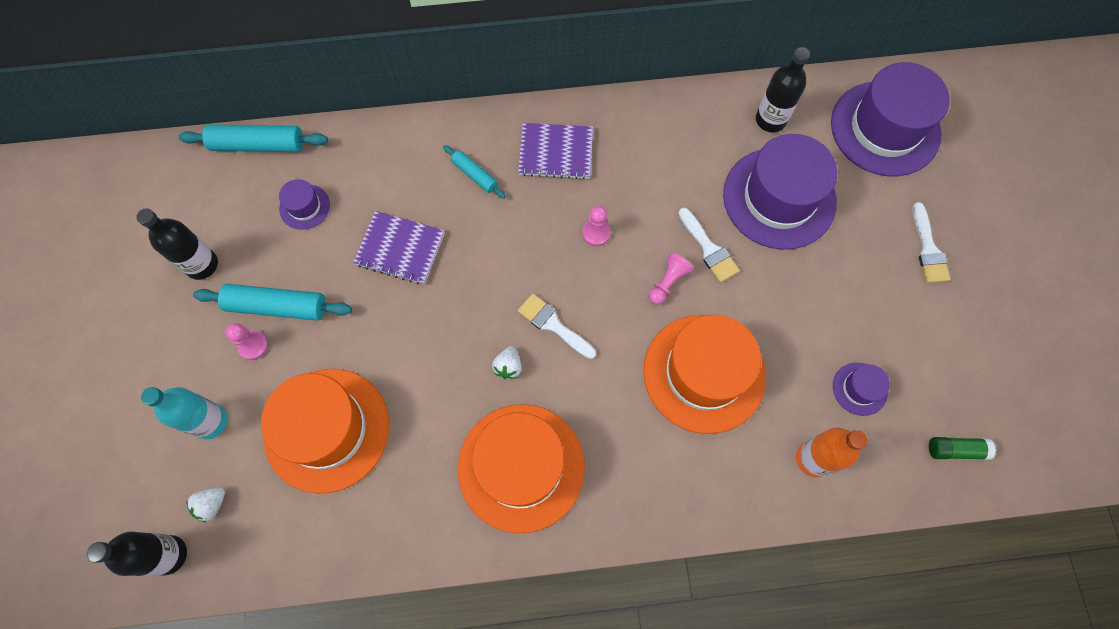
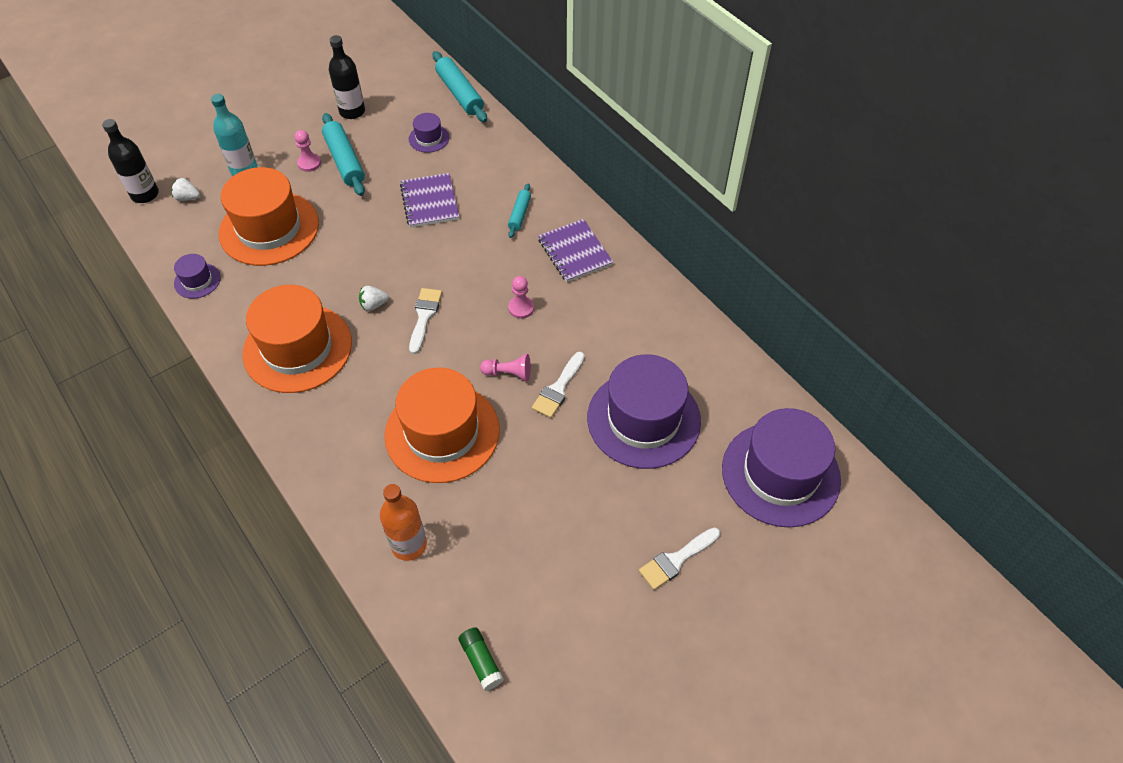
camera: 60 degrees right, 15 degrees down
(770, 120) = (718, 381): black bottle -> none
(859, 389) = (496, 556): purple hat -> purple hat (197, 281)

